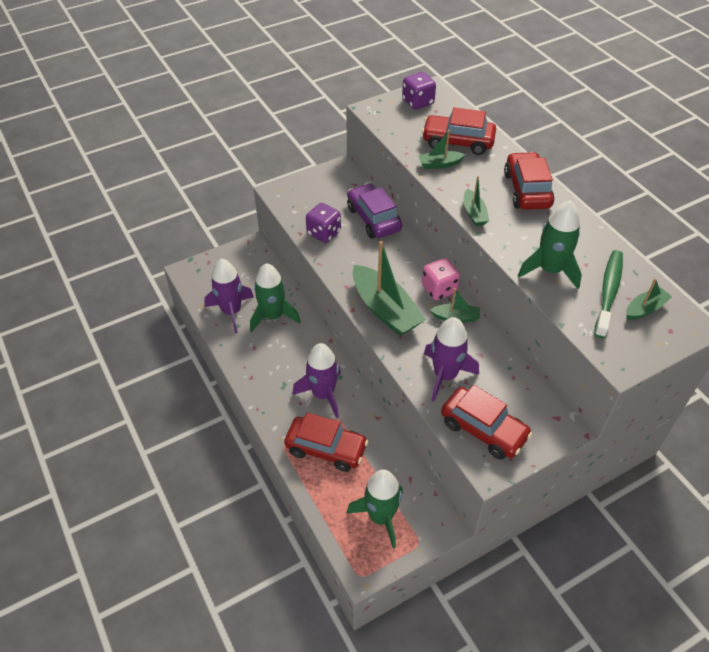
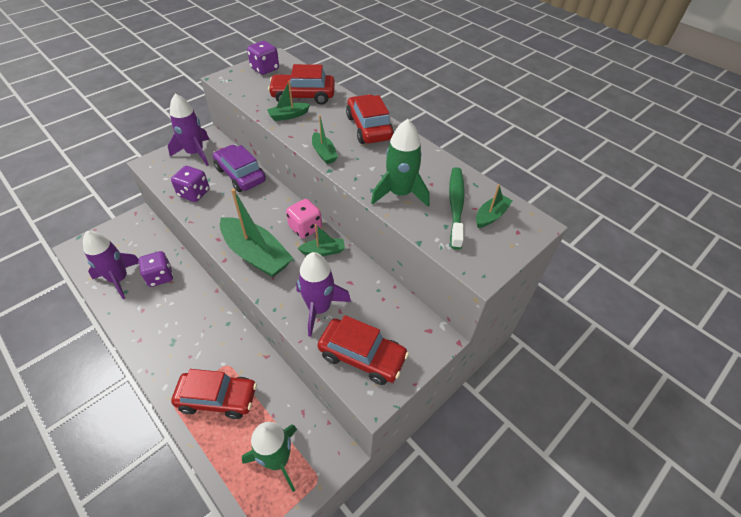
camera: 15 degrees left, 0 degrees up
(273, 316) = (160, 277): green rocket -> purple dice
(323, 394) = (212, 343): purple rocket -> purple rocket (195, 153)

